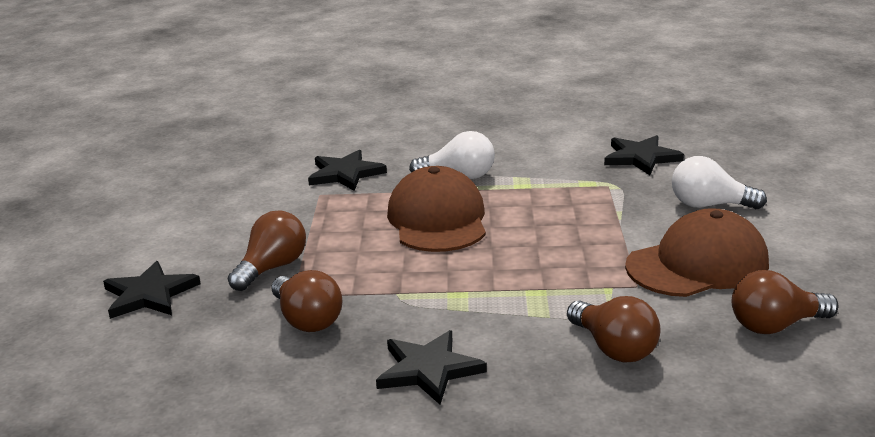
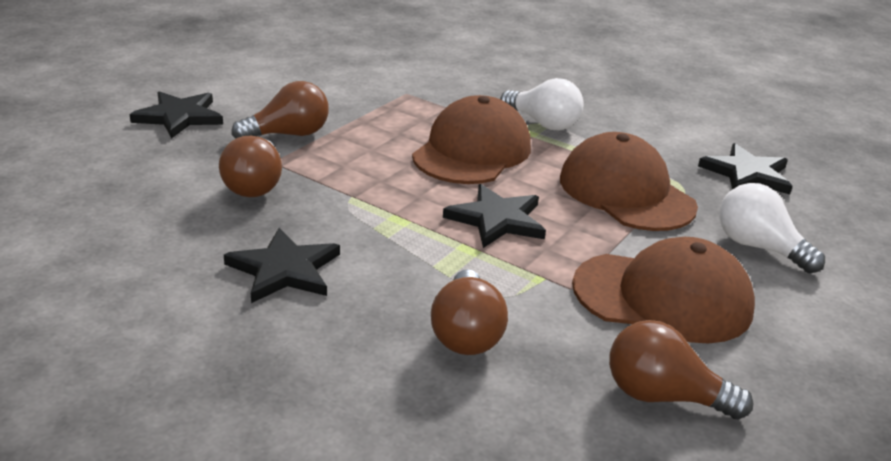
camera: 30 degrees right, 5 degrees up
(345, 174) = (450, 85): black star -> black star (497, 219)
(583, 204) = (626, 192): none -> brown cap

